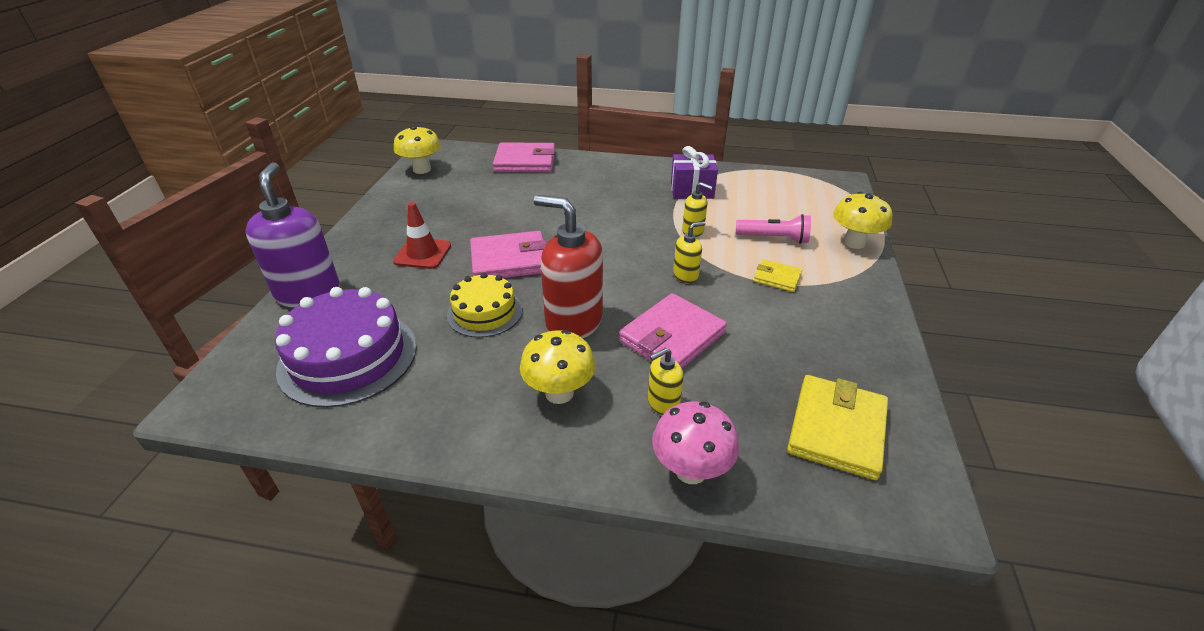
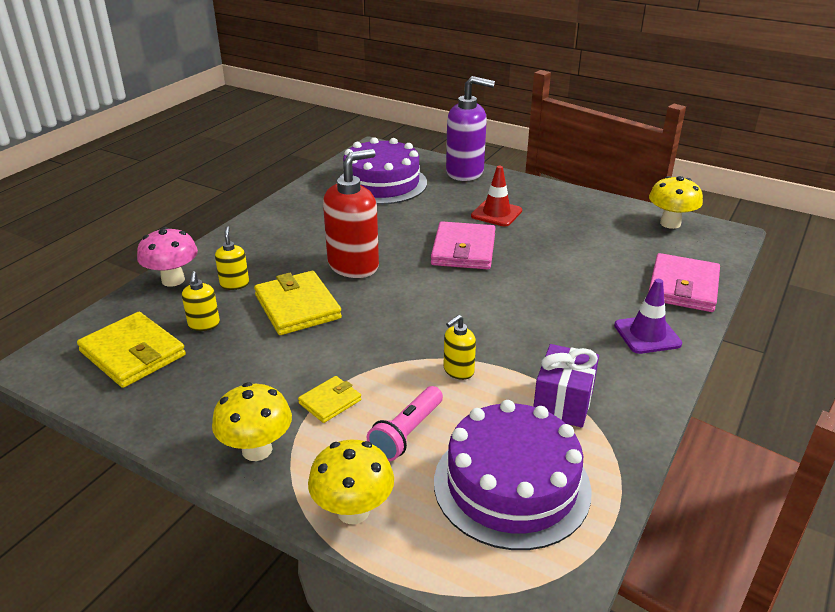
camera: 110 degrees right, 5 degrees down
(484, 312) = (395, 231): yellow cake -> none
(559, 393) = (283, 247): yellow mushroom -> yellow mushroom (257, 450)
(596, 170) = (647, 335): none -> purple traffic cone
(672, 337) = (297, 307): pink wallet -> yellow wallet
(686, 275) = (377, 339): yellow soap dispenser -> yellow soap dispenser (204, 325)
(777, 197) = (511, 485): none -> purple cake

